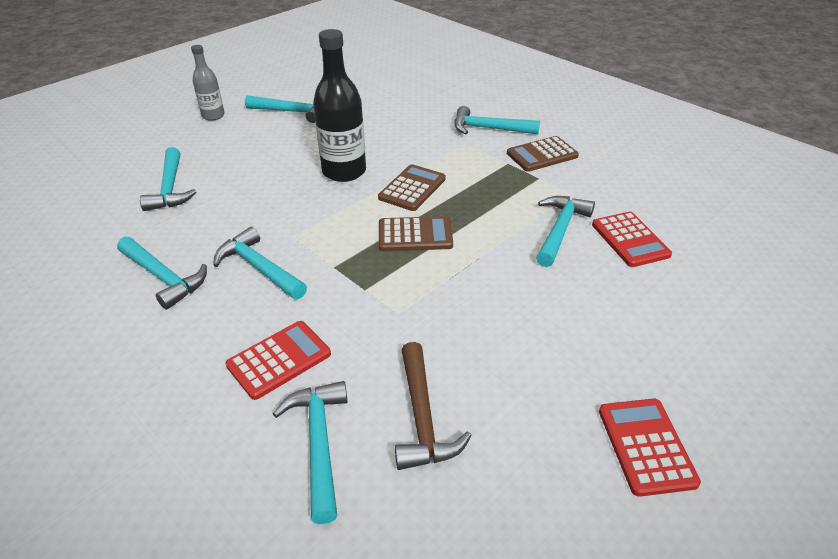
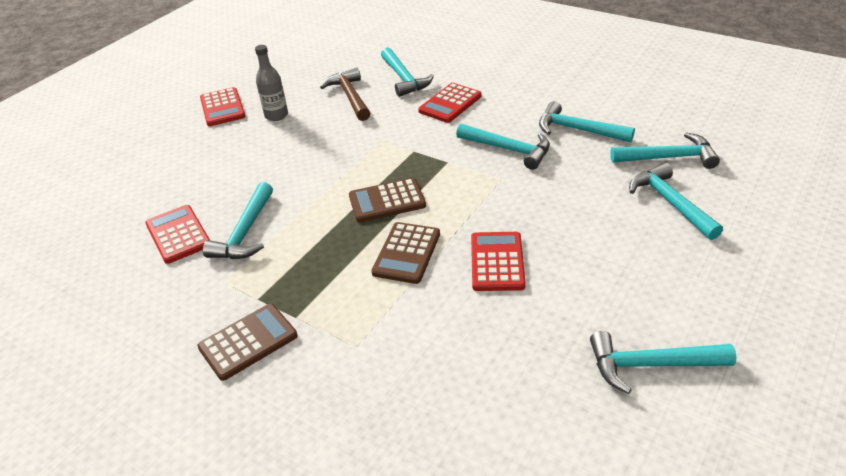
camera: 170 degrees right, 0 degrees up
(213, 116) = (760, 329): grey bottle -> grey bottle (276, 115)
(344, 171) = (497, 262): black bottle -> red calculator
(489, 129) = (324, 386): turquoise hammer -> turquoise hammer (669, 157)

